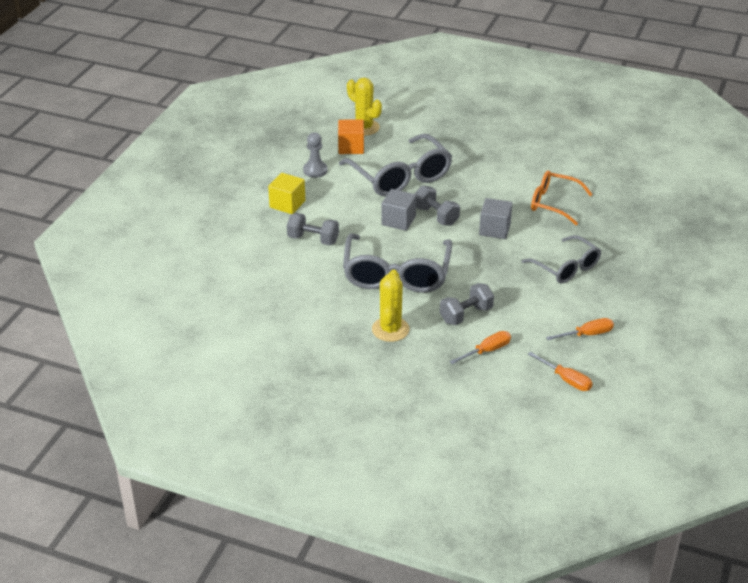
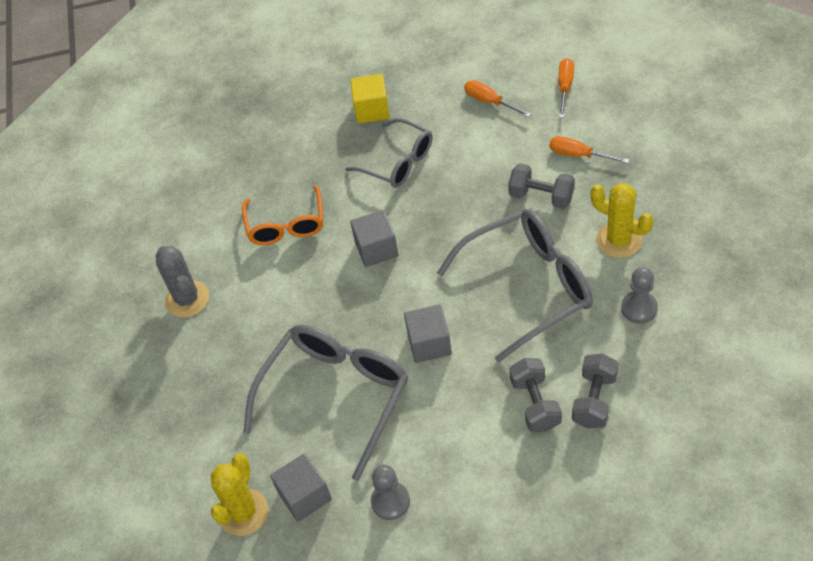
camera: 115 degrees left, 15 degrees up
(287, 204) = (488, 481): yellow cube -> yellow cube (372, 110)
(329, 310) = (639, 308): none -> grey pawn
(351, 147) = (304, 496): orange cube -> grey cube
(390, 329) = (619, 240): yellow cactus -> yellow cactus turned 60 degrees clockwise
(436, 216) = (392, 314): grey dumbbell -> grey dumbbell (594, 400)
(529, 151) = (187, 299): none -> grey cactus
(566, 267) = (397, 162): grey glasses -> grey glasses turned 105 degrees clockwise

